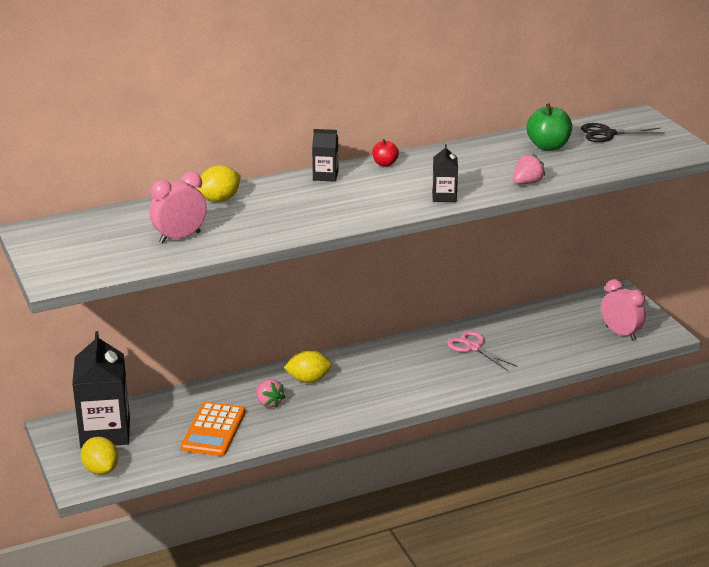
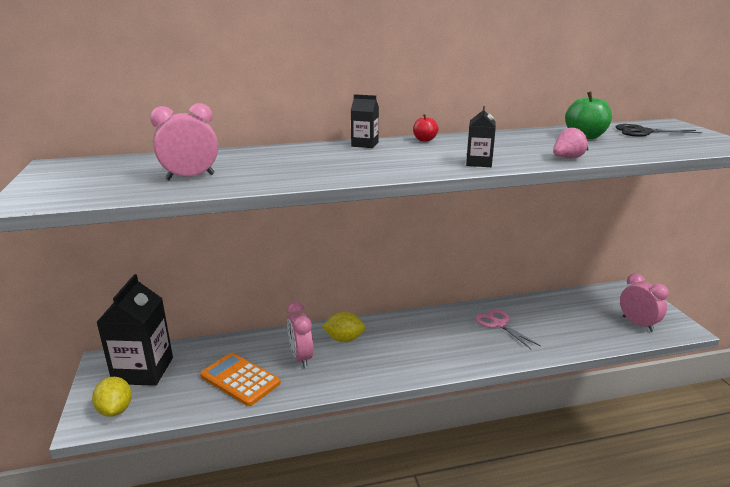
camera: 10 degrees right, 5 degrees down
(213, 430) = (240, 379): orange calculator -> orange calculator turned 105 degrees clockwise
(220, 199) = (254, 154): yellow lemon -> none
(269, 403) = (301, 357): pink strawberry -> pink clock

